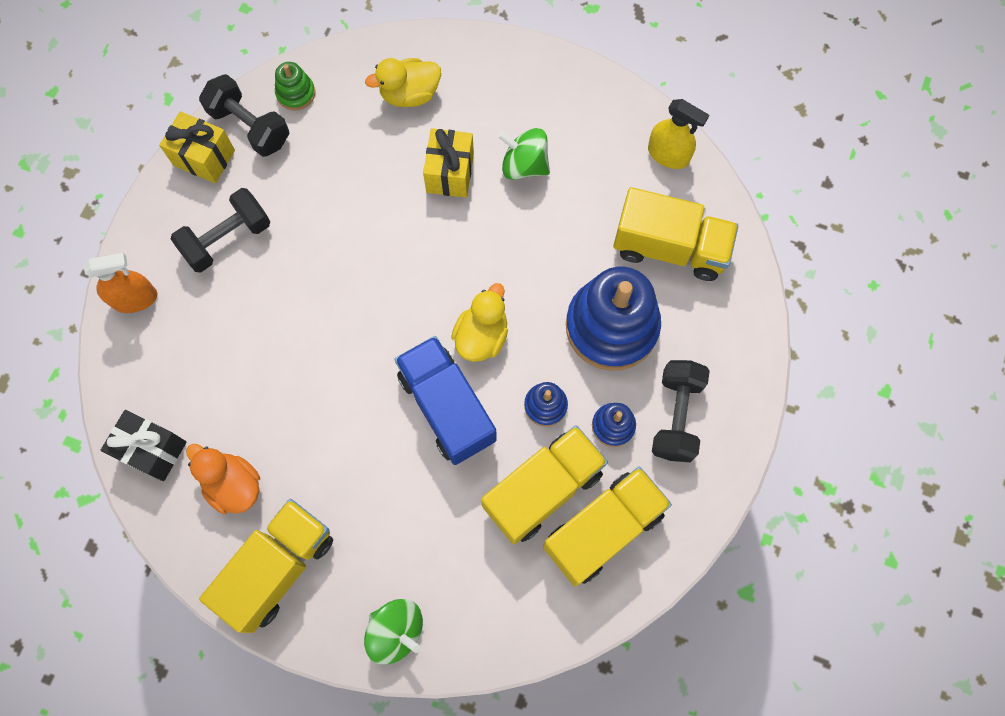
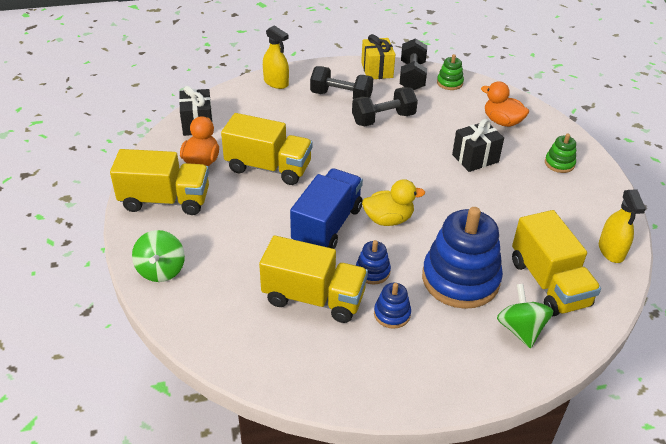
camera: 55 degrees right, 30 degrees down
(135, 299) = (276, 82): orange spray bottle -> yellow spray bottle
(410, 94) = (502, 121): yellow duck -> orange duck
(450, 173) = (475, 158): yellow gift -> black gift
(519, 94) = (559, 163): none -> green stacking toy
(524, 165) = (518, 186): green spinning top -> green spinning top (520, 329)
(603, 529) = (312, 345): yellow truck -> yellow truck (268, 167)
(676, 416) = (433, 347): black dumbbell -> black dumbbell (383, 119)

